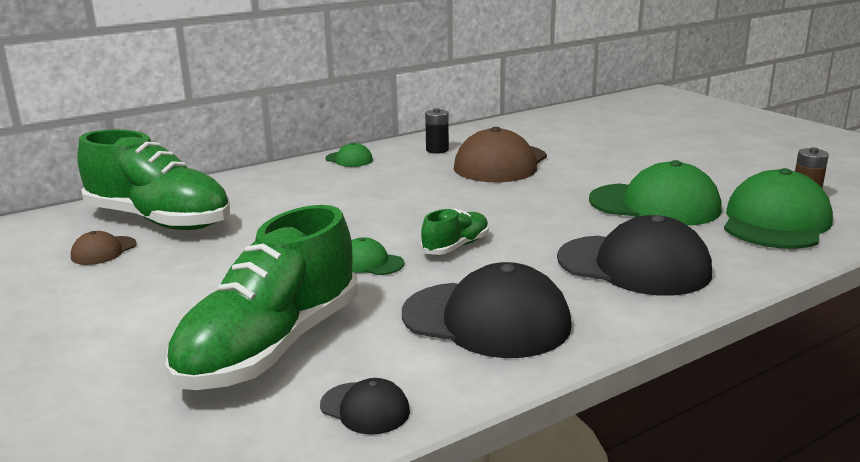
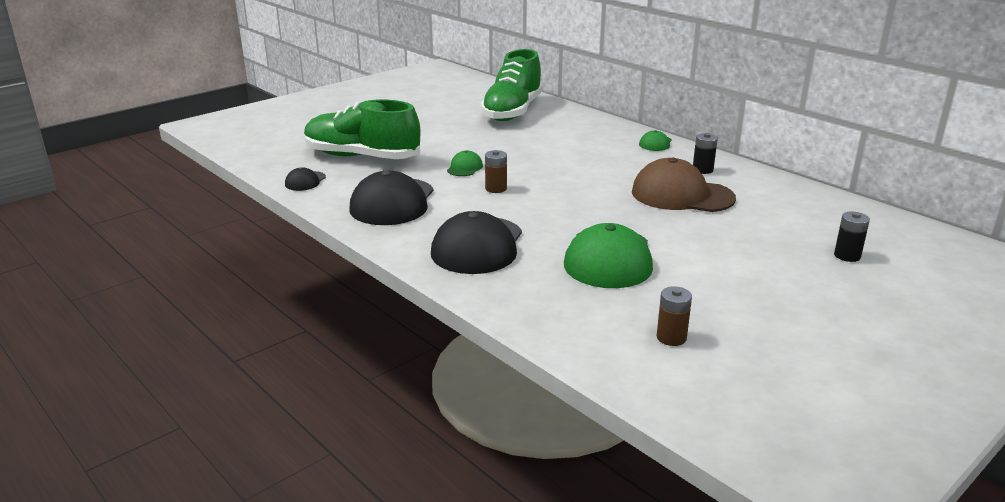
camera: 80 degrees right, 5 degrees up
(104, 251) = (466, 108): brown cap -> none
(456, 246) = (496, 189): green shoe -> brown battery
(633, 130) = (847, 256): none -> black battery
(775, 222) = (590, 312): green cap -> none

